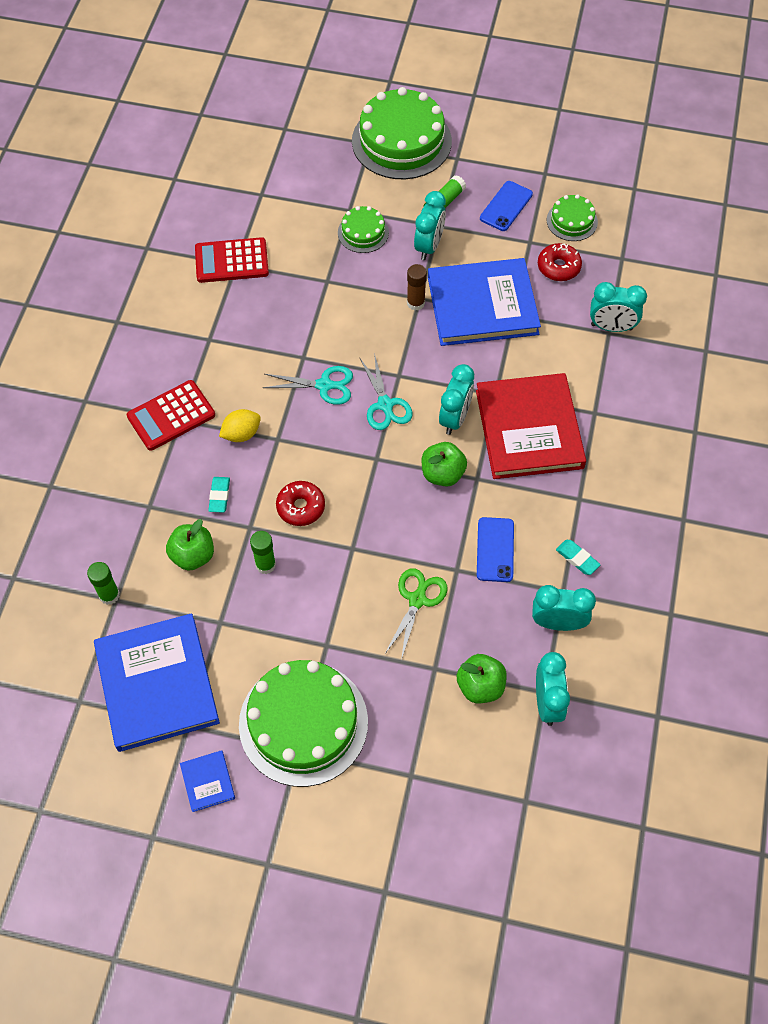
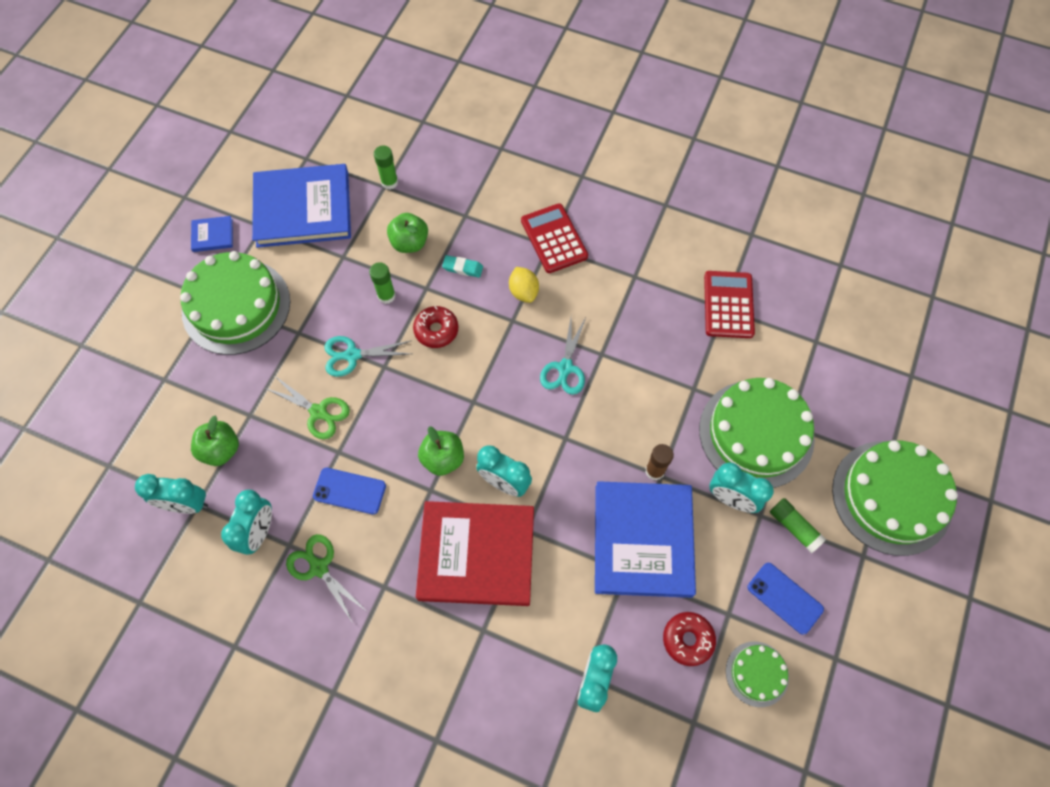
camera: 100 degrees right, 5 degrees up
(363, 232) = (756, 433): green cake -> green cake, size x2.04
(385, 405) = (532, 419): turquoise scissors -> turquoise scissors (352, 355)
(577, 558) = (319, 567): turquoise eraser -> green scissors

